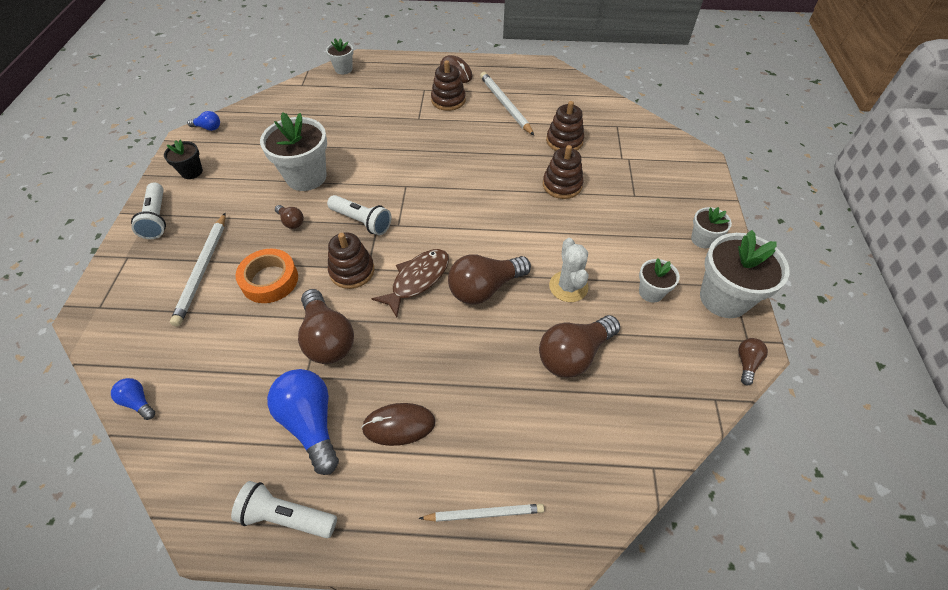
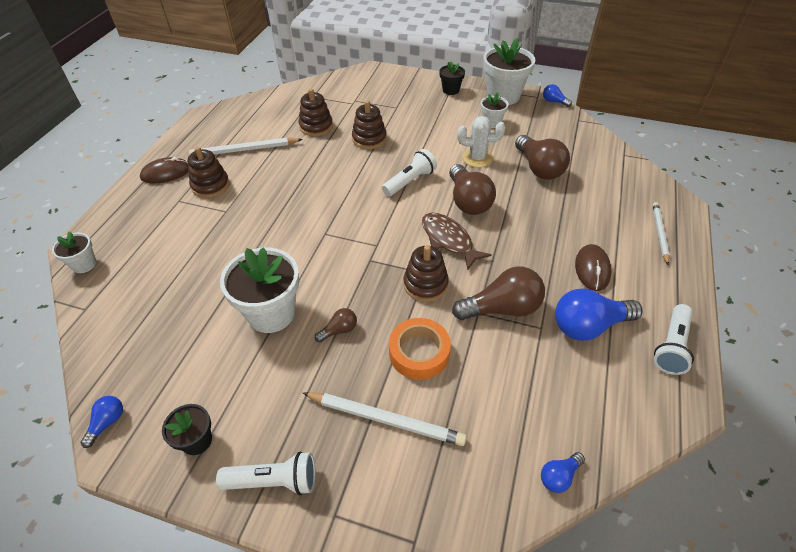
camera: 75 degrees left, 5 degrees down
(362, 221) = (362, 271): white flashlight -> white flashlight (410, 181)
(702, 239) = (450, 90): white flower pot -> black flower pot
(746, 363) = (554, 102): brown light bulb -> blue light bulb

